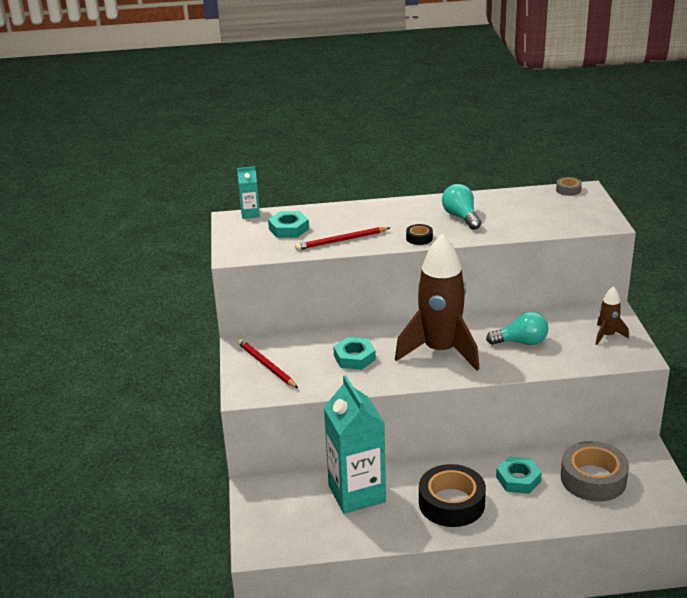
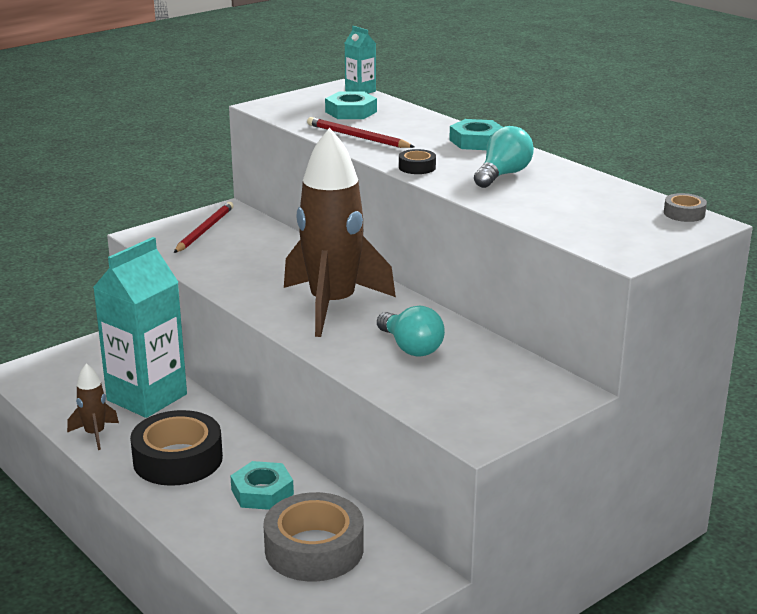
camera: 55 degrees right, 5 degrees down
(354, 357) = (266, 265): turquoise nut -> turquoise nut (476, 141)
(607, 336) = (501, 401): brown rocket -> brown rocket (95, 434)

